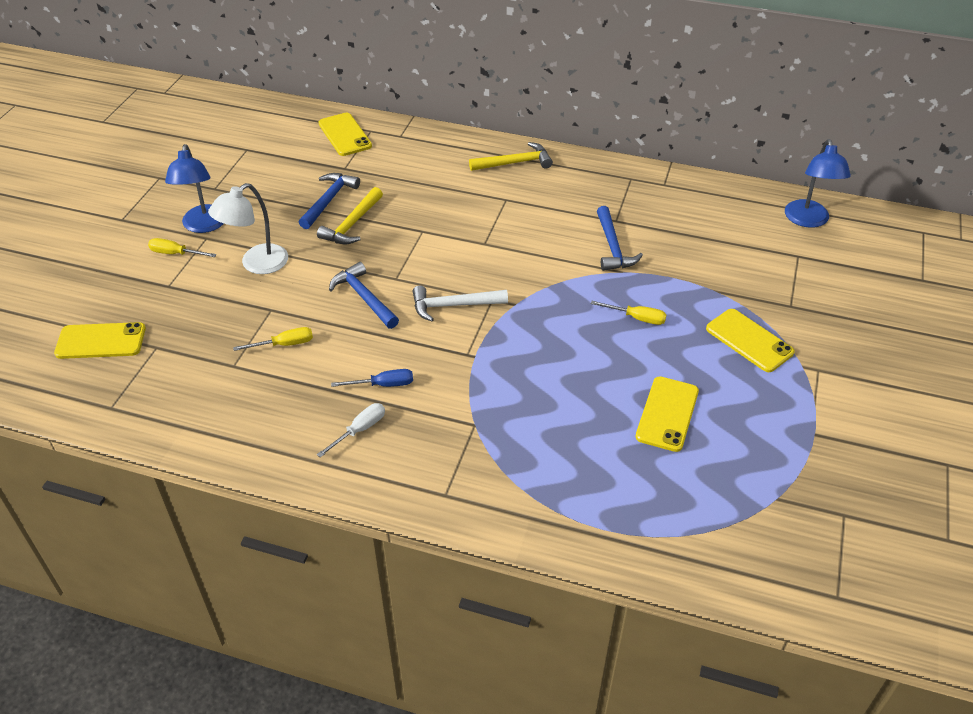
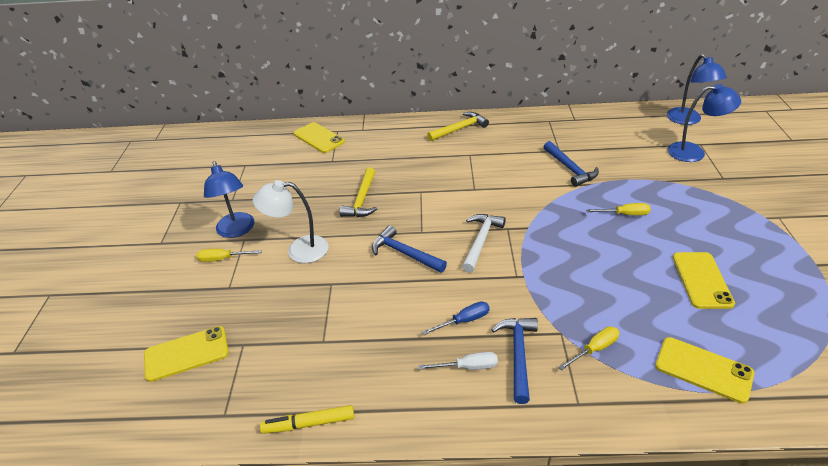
camera: 15 degrees left, 5 degrees down
(182, 437) = (309, 423): none -> yellow marker
(256, 264) = (299, 250): white lamp -> white lamp turned 60 degrees clockwise
(284, 344) = (359, 310): yellow screwdriver -> yellow screwdriver (594, 349)
(329, 200) = (332, 187): blue hammer -> blue hammer (518, 355)
(359, 430) = (468, 367): white screwdriver -> white screwdriver turned 60 degrees clockwise
(453, 305) = (480, 241): white hammer -> white hammer turned 135 degrees clockwise
(749, 340) = (715, 209): yellow phone -> yellow phone (703, 369)
(781, 264) = (694, 152): none -> blue lamp

